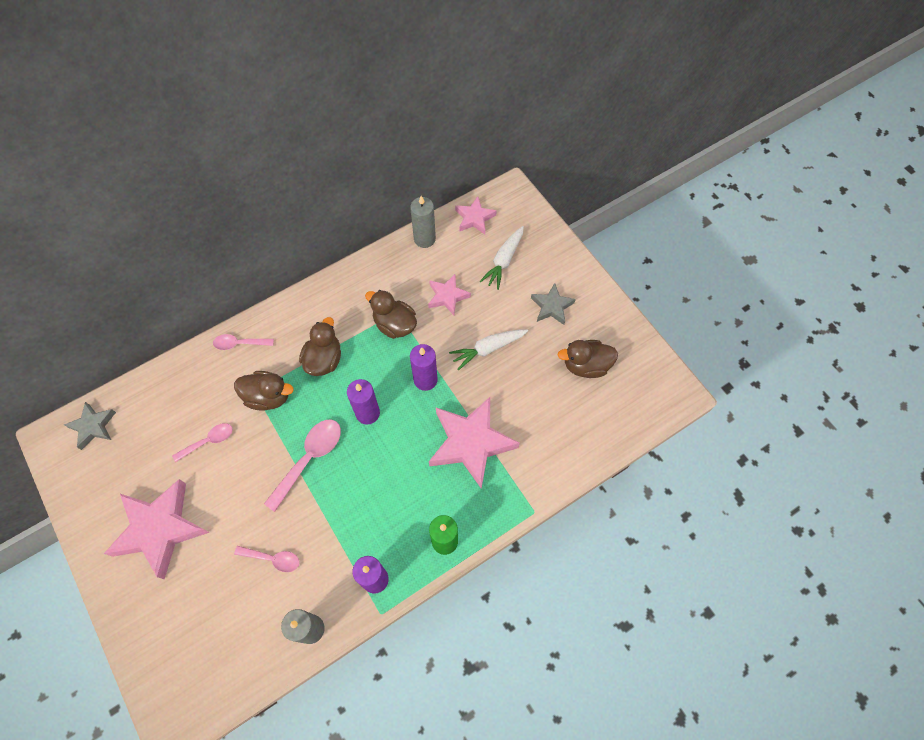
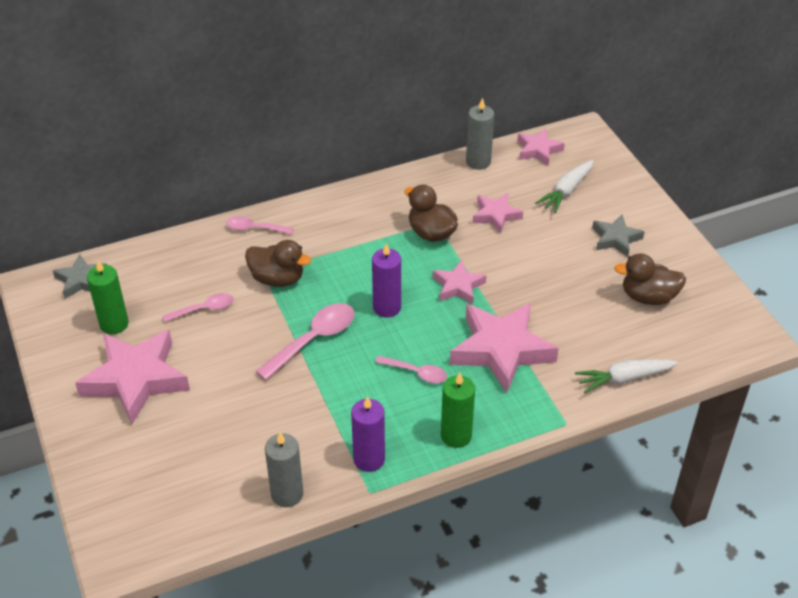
camera: 10 degrees right, 20 degrees down
(131, 471) = (114, 324): none -> green candle
(273, 559) = (256, 424): pink spoon -> pink spoon (416, 373)
(324, 359) = (346, 254): brown duck -> none
(425, 380) = (458, 286): purple candle -> pink star
(487, 349) = (535, 268): white carrot -> white carrot (623, 379)

